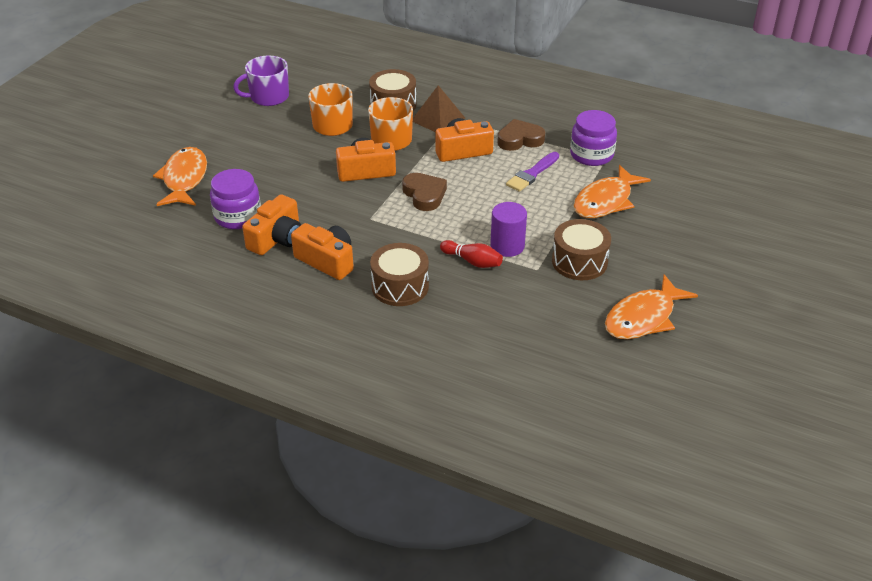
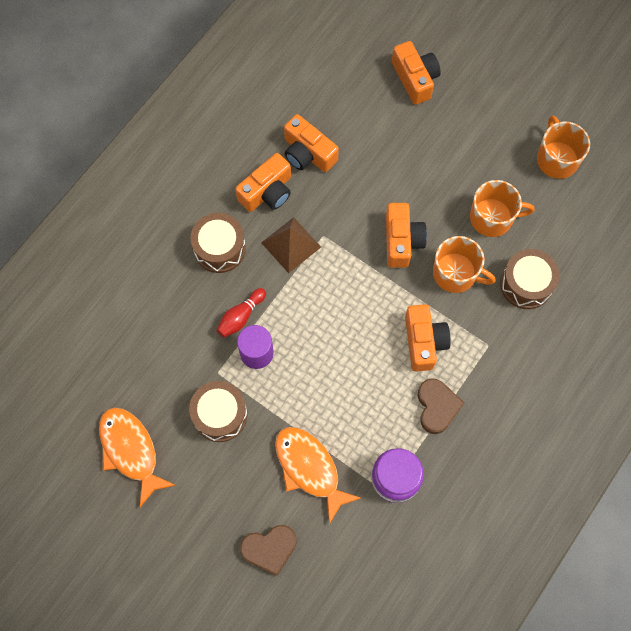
camera: 100 degrees right, 30 degrees up
(184, 179) = (415, 79): orange fish -> orange camera
(238, 216) = (347, 122): purple jar -> none
(268, 97) = (557, 159): purple mug -> orange mug
(424, 195) = (352, 290): brown heart -> brown heart (269, 549)
(438, 119) = (489, 327): brown pyramid -> brown pyramid (291, 245)
(532, 174) = (370, 405): purple brush -> none

